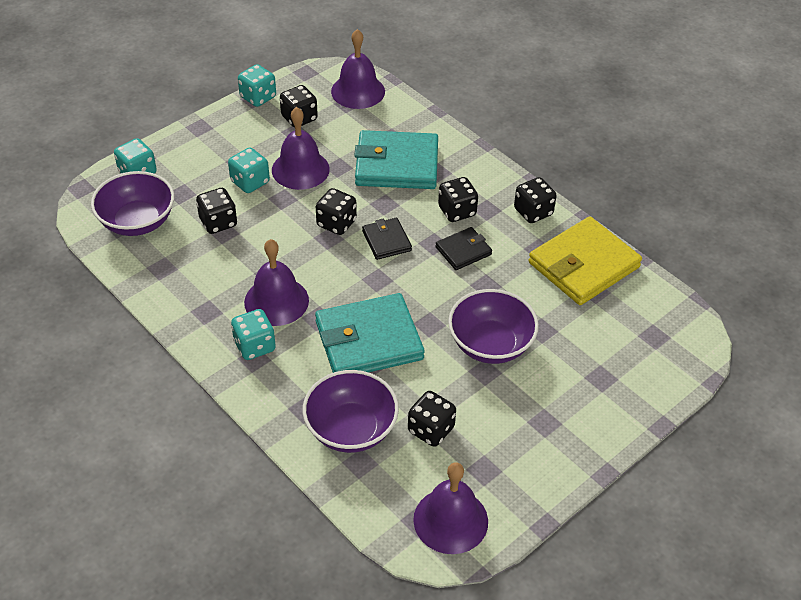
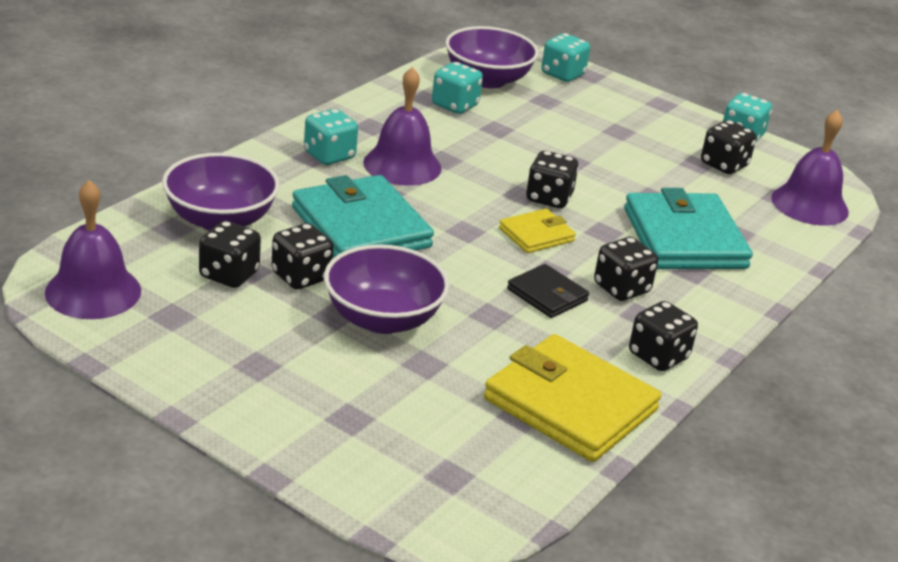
camera: 75 degrees right, 15 degrees down
(218, 222) = (510, 124): black dice -> black dice (301, 277)
(250, 182) = (587, 139): turquoise dice -> turquoise dice (455, 105)
(300, 169) = (630, 170): purple bell -> none
(386, 241) = (536, 235): black wallet -> yellow wallet

